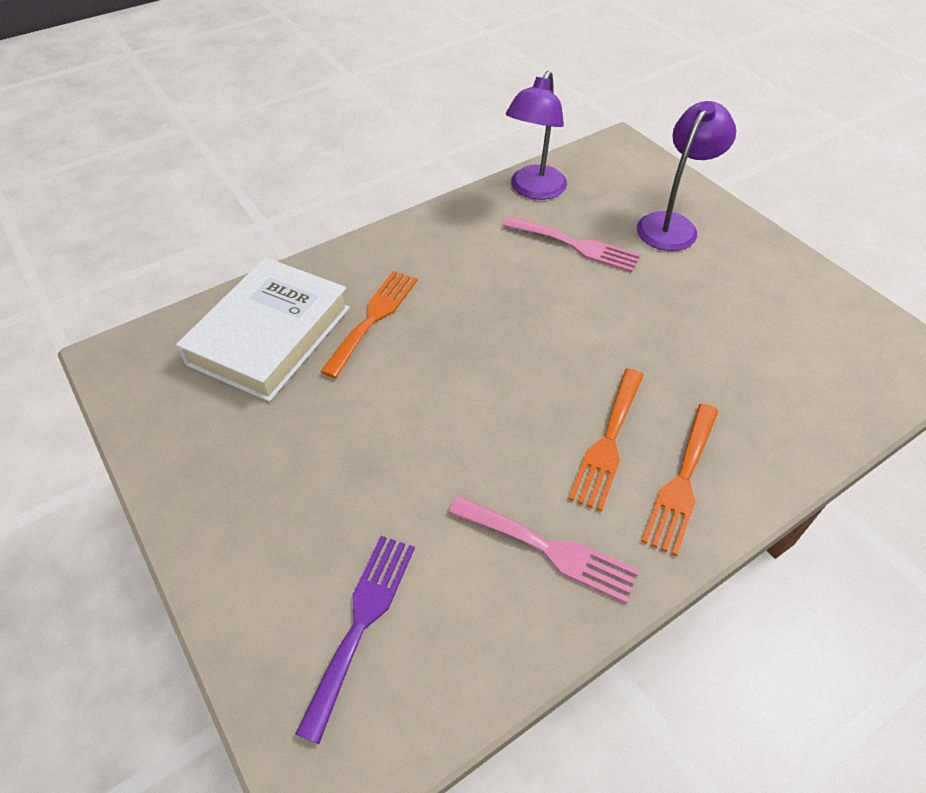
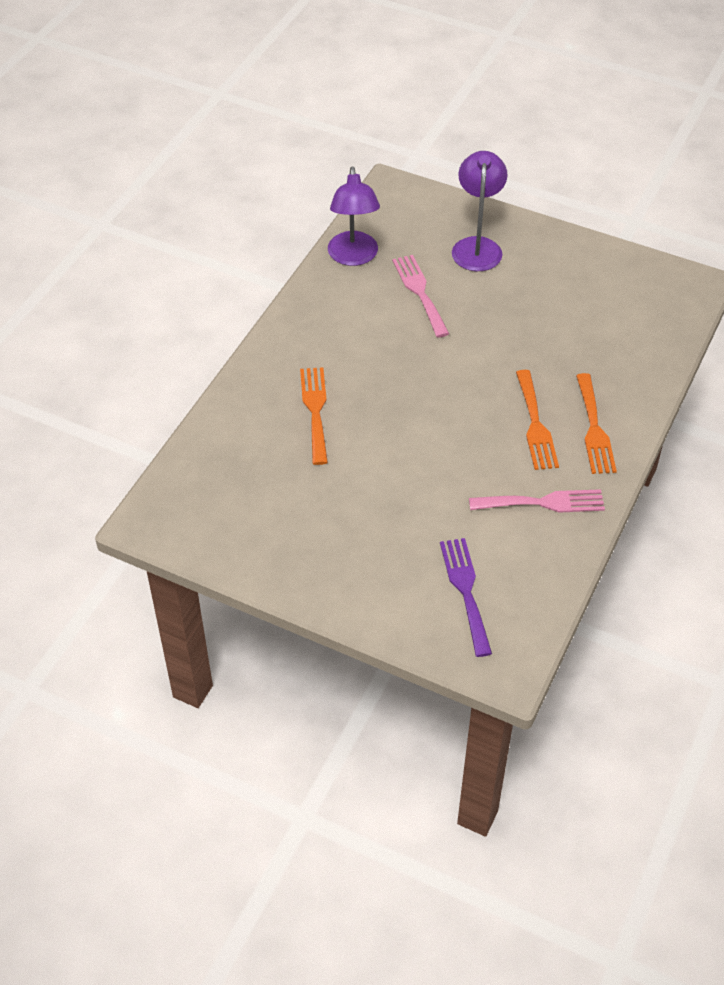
camera: 30 degrees left, 0 degrees up
(270, 335) = (250, 456): white book -> none
(576, 245) = (419, 292): pink fork -> pink fork turned 105 degrees counterclockwise

